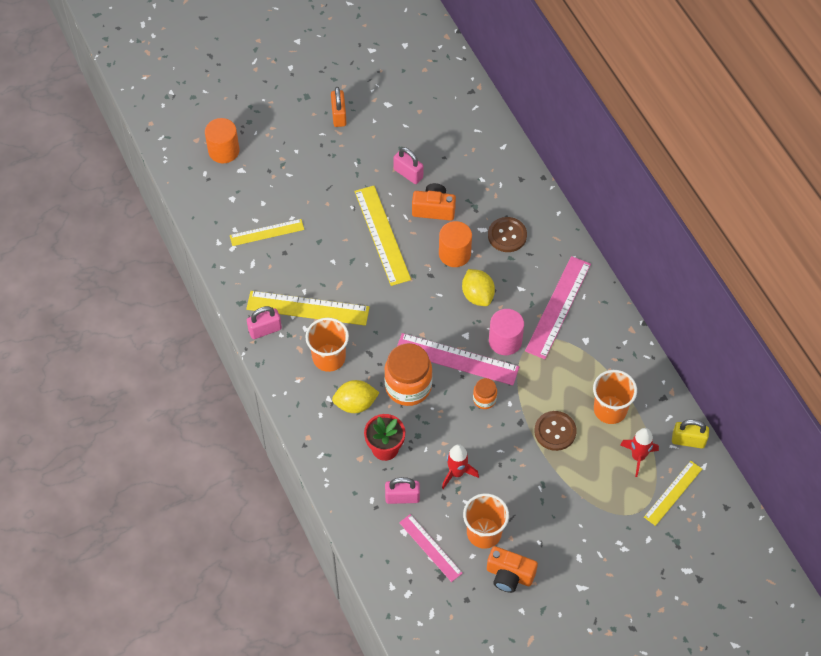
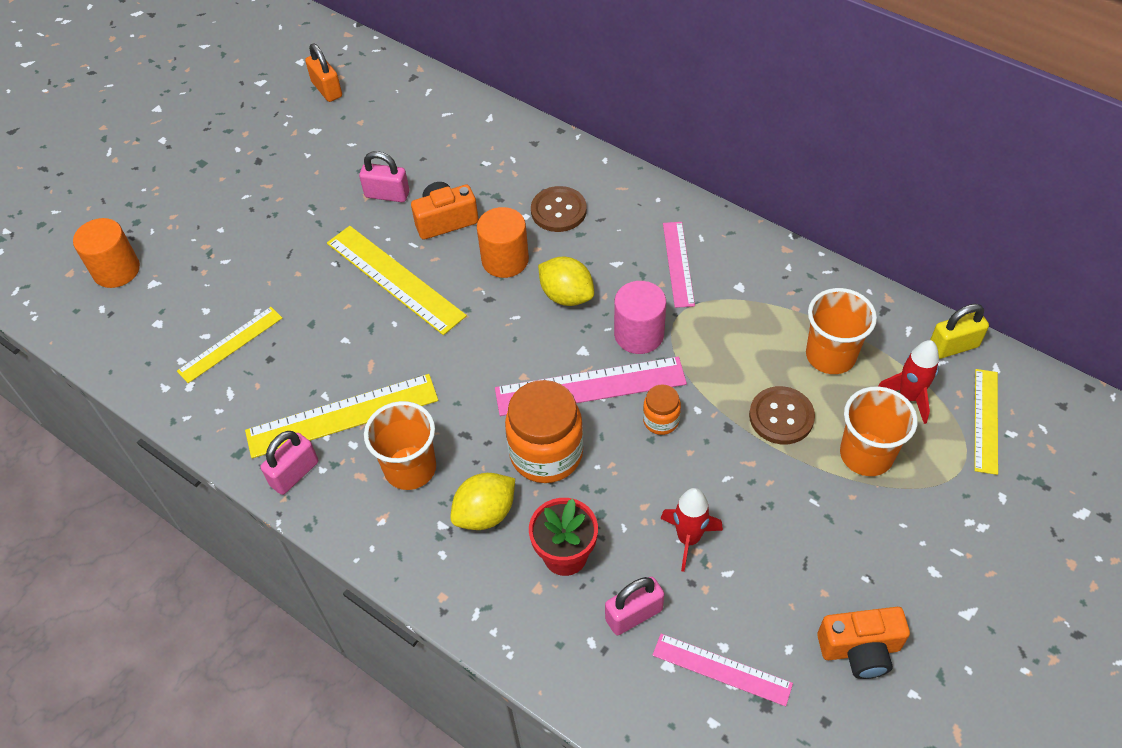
camera: 25 degrees left, 5 degrees down
(339, 115) = (257, 167): orange padlock -> orange padlock (327, 89)
(484, 533) = (782, 605): orange cup -> orange cup (866, 454)
(558, 307) = (678, 264): pink ruler -> pink ruler, size x0.62

